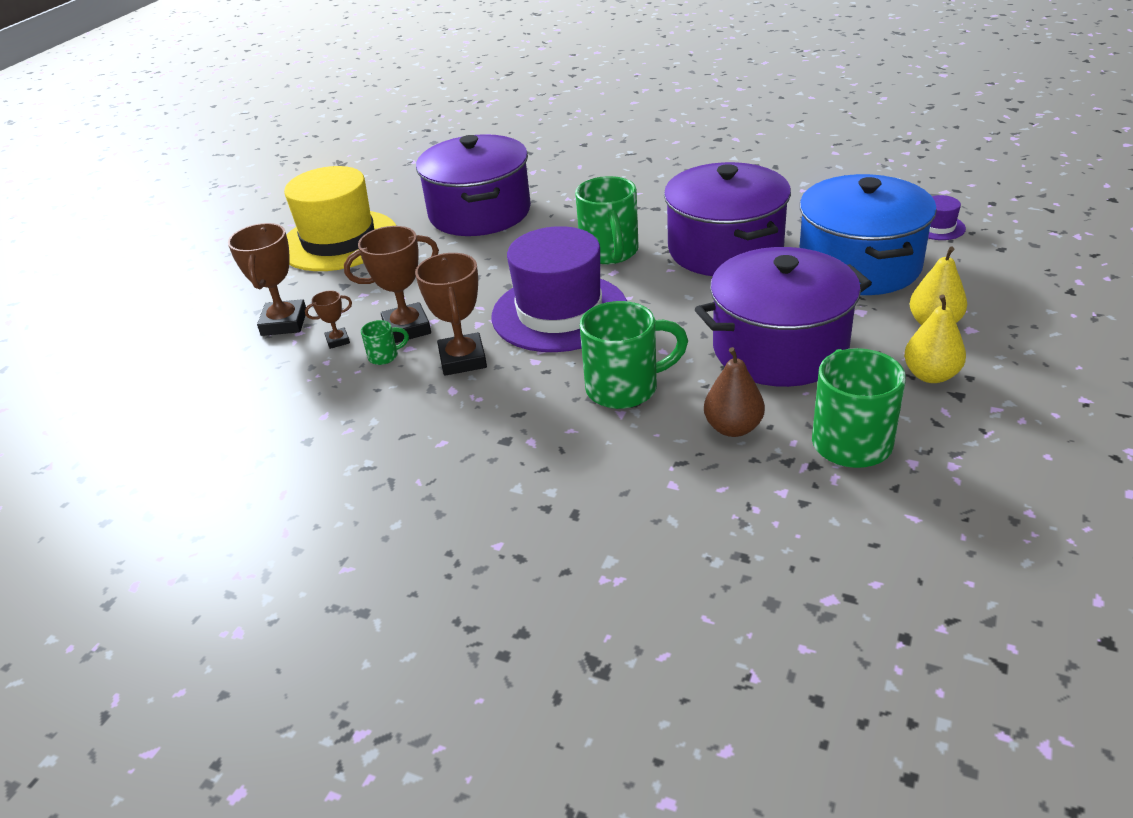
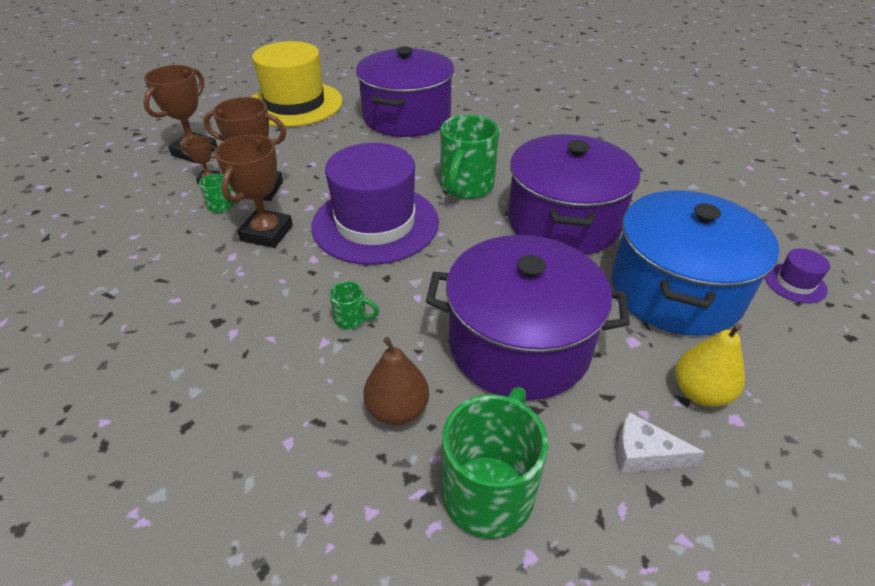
camera: 25 degrees right, 5 degrees up
(625, 388) = (352, 319): green mug -> green mug, size x0.45
(930, 375) = (644, 454): yellow pear -> white cheese

